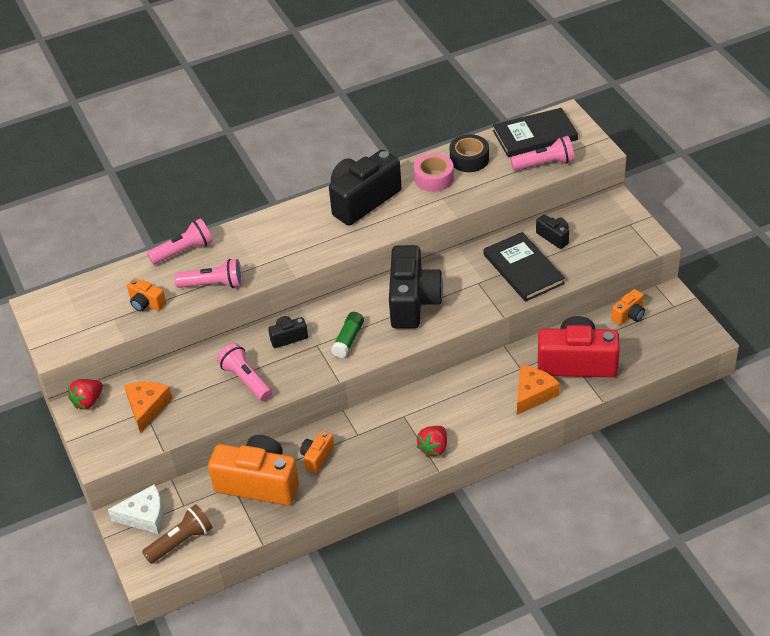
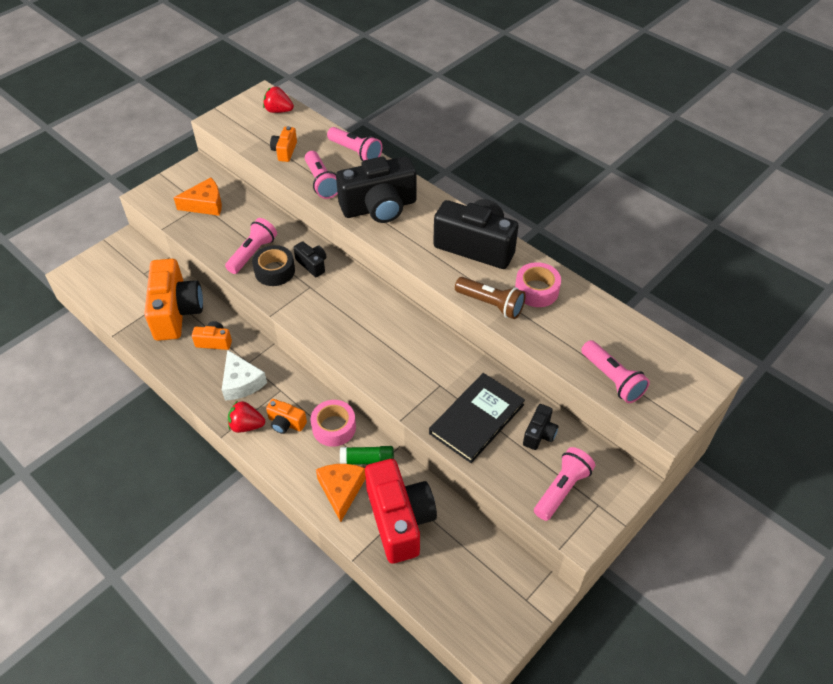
camera: 65 degrees right, 5 degrees up
(88, 401) = (203, 170): red strawberry -> red strawberry (278, 111)
(145, 516) = (128, 254): white cheese -> white cheese (241, 382)
(181, 541) = (106, 284): brown flashlight -> brown flashlight (491, 304)
(348, 340) = (323, 307): green glue stick -> green glue stick (367, 460)
(413, 301) = (391, 340): black camera -> black camera (379, 207)
(465, 385) = (334, 427): none -> pink tape
(469, 159) = (582, 311): black tape -> black tape (274, 271)
(533, 394) = (341, 490): orange cheese -> orange cheese turned 105 degrees counterclockwise
(535, 135) = (655, 357): black book -> none
(609, 239) = (562, 489): none -> pink flashlight
(629, 315) = (491, 554): orange camera -> orange camera (286, 423)

